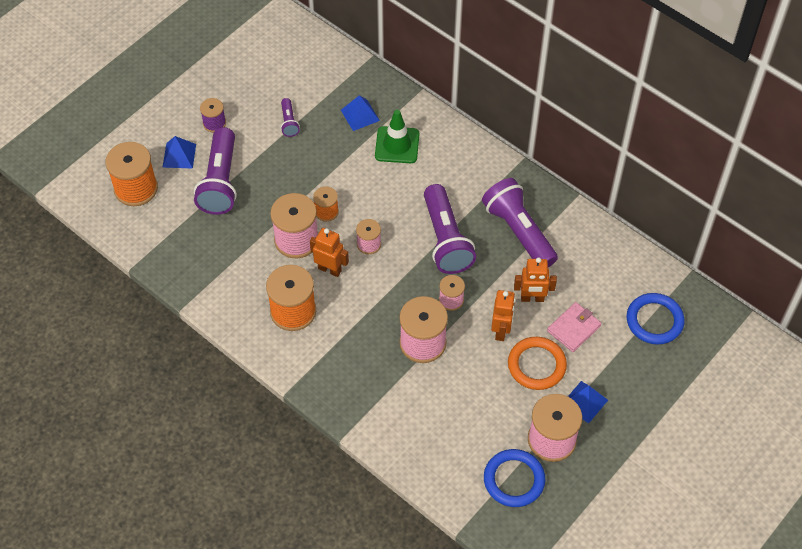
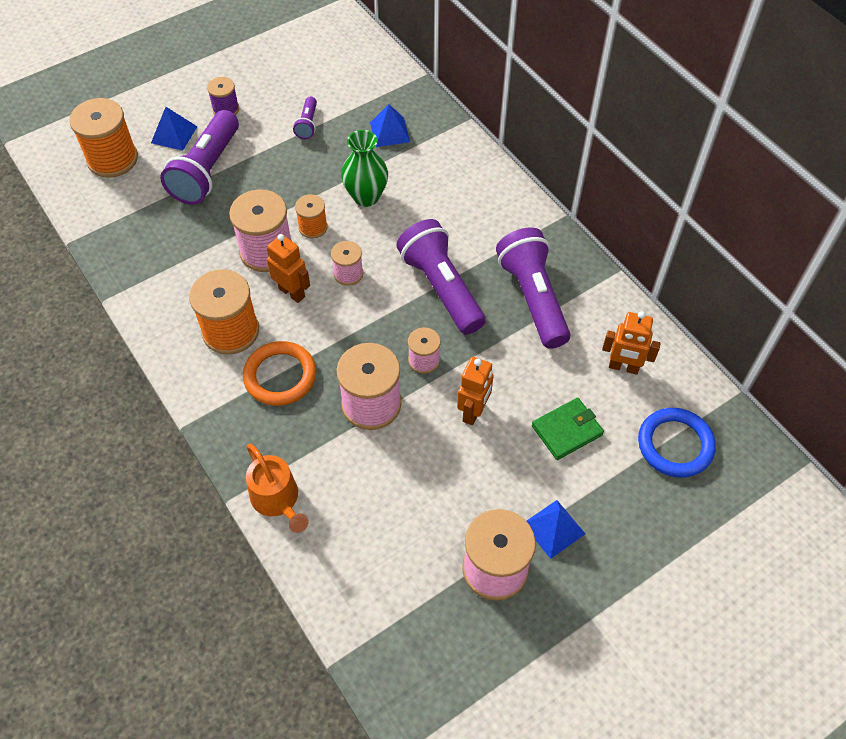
camera: 15 degrees right, 0 degrees up
(360, 176) = (366, 197): none -> green vase
(378, 430) = (278, 500): none -> orange watering can
(397, 145) = (420, 172): green traffic cone -> none
(446, 239) = (441, 288): purple flashlight -> purple flashlight turned 150 degrees clockwise
(514, 480) = (428, 610): blue ring -> none
(532, 298) = (525, 381): orange robot -> orange robot (623, 367)
(536, 365) = (505, 466): orange ring -> orange ring (280, 376)
(574, 328) = (567, 430): pink wallet -> green wallet

